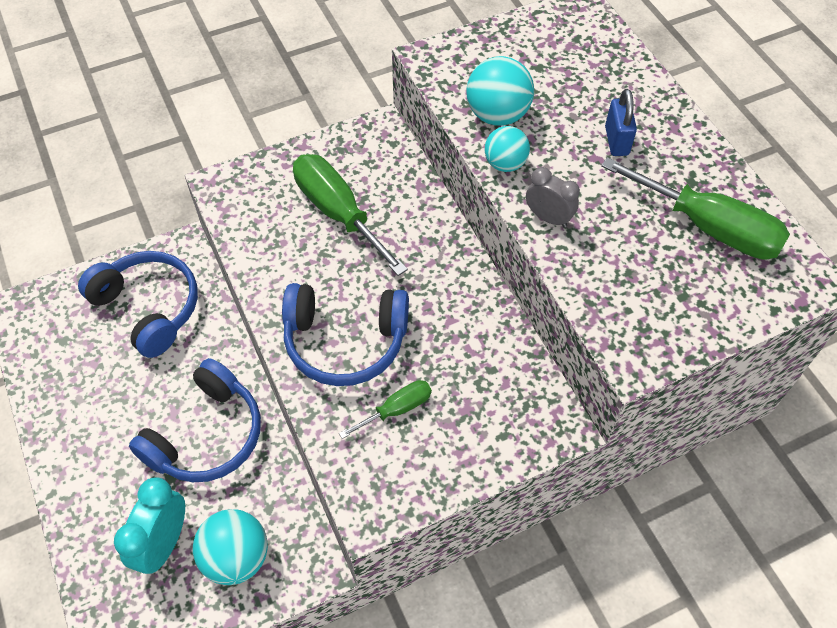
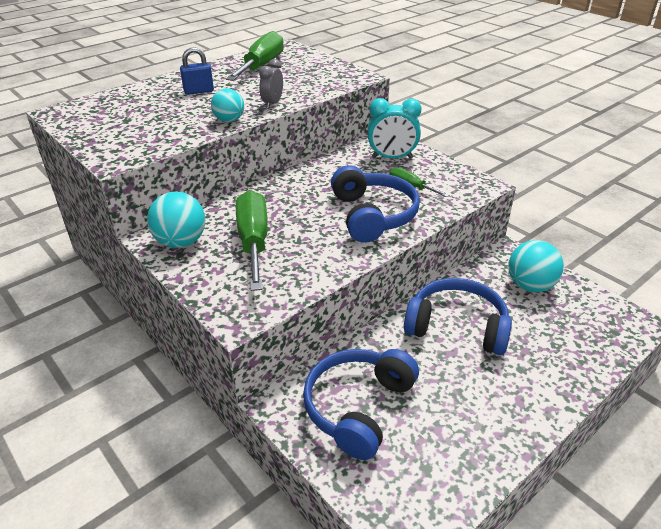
camera: 105 degrees left, 20 degrees down
(164, 543) = (550, 324): turquoise clock -> turquoise clock (392, 158)
(338, 213) = (254, 241): green screwdriver -> green screwdriver turned 135 degrees clockwise
(497, 115) = (180, 128): turquoise ball -> turquoise ball (181, 242)

